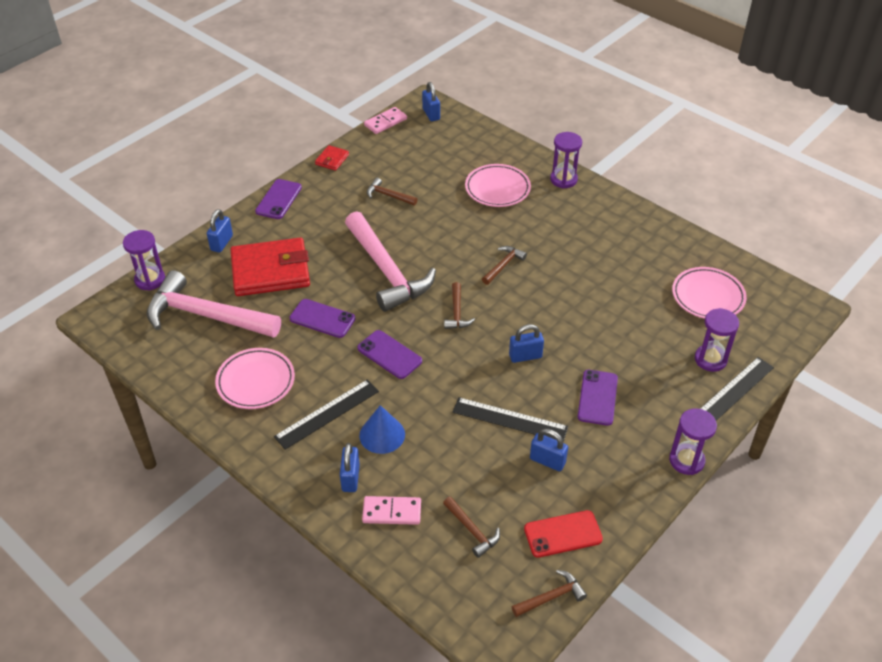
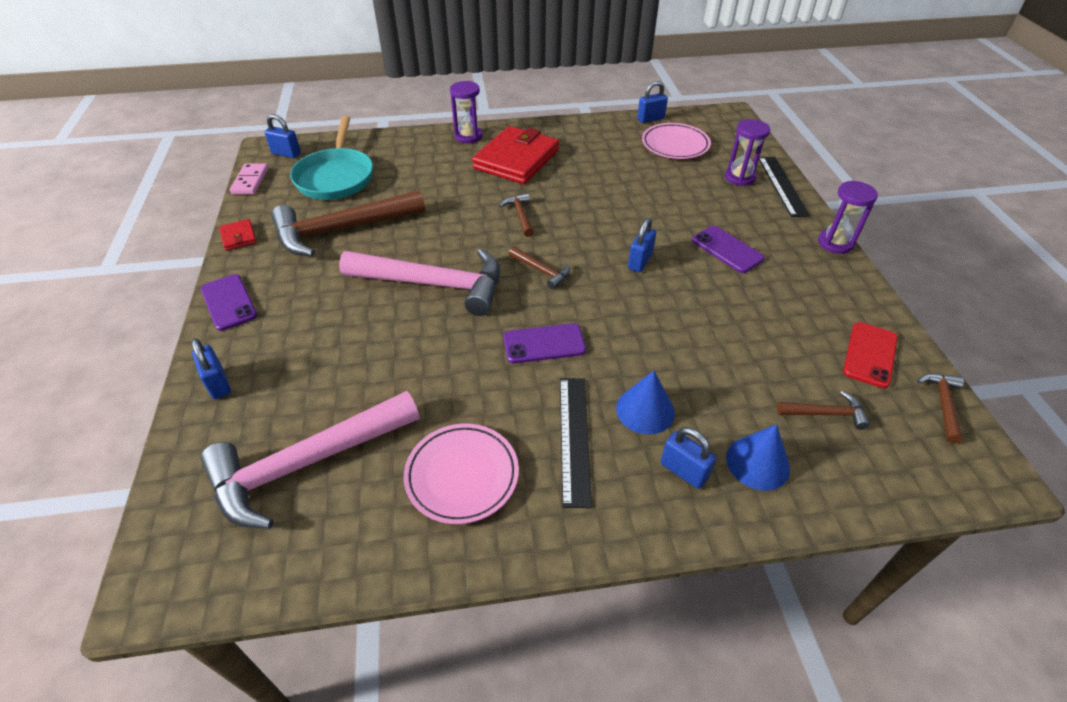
camera: 50 degrees left, 0 degrees up
(150, 280) = (173, 488): purple hourglass -> none
(270, 271) = (317, 367): red wallet -> red wallet (516, 159)
(322, 318) = (437, 365): purple phone -> none
(388, 195) = (342, 230): brown hammer -> brown hammer, size x2.30
(392, 512) = (757, 462): pink domino -> blue cone
(435, 153) = (336, 177): none -> turquoise pan
(497, 189) = (429, 170): pink plate -> none
(510, 419) = (705, 311): black ruler -> none
(547, 461) = (775, 316): blue padlock -> blue padlock (650, 119)

